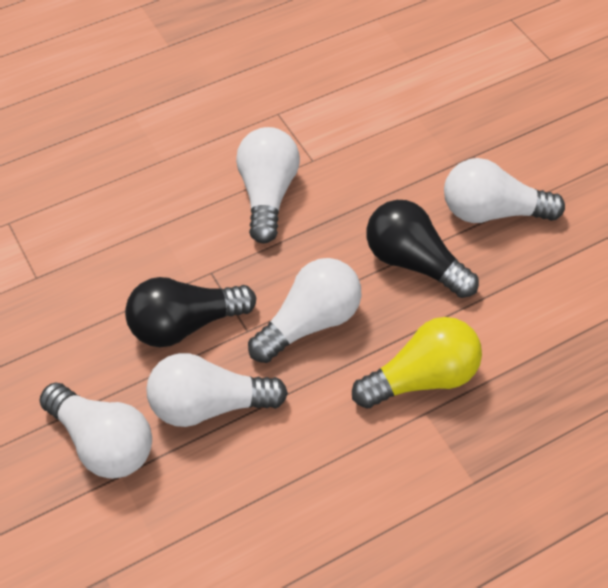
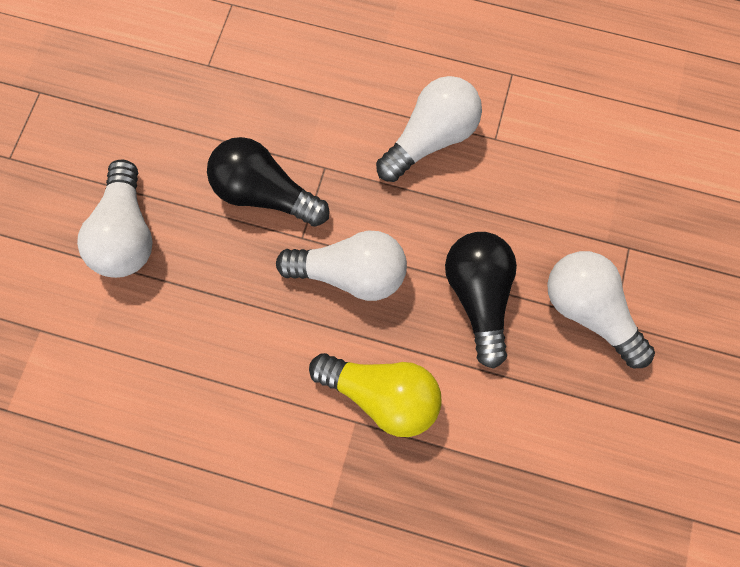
camera: 45 degrees right, 20 degrees up
(209, 405) = (219, 271): white light bulb -> none

